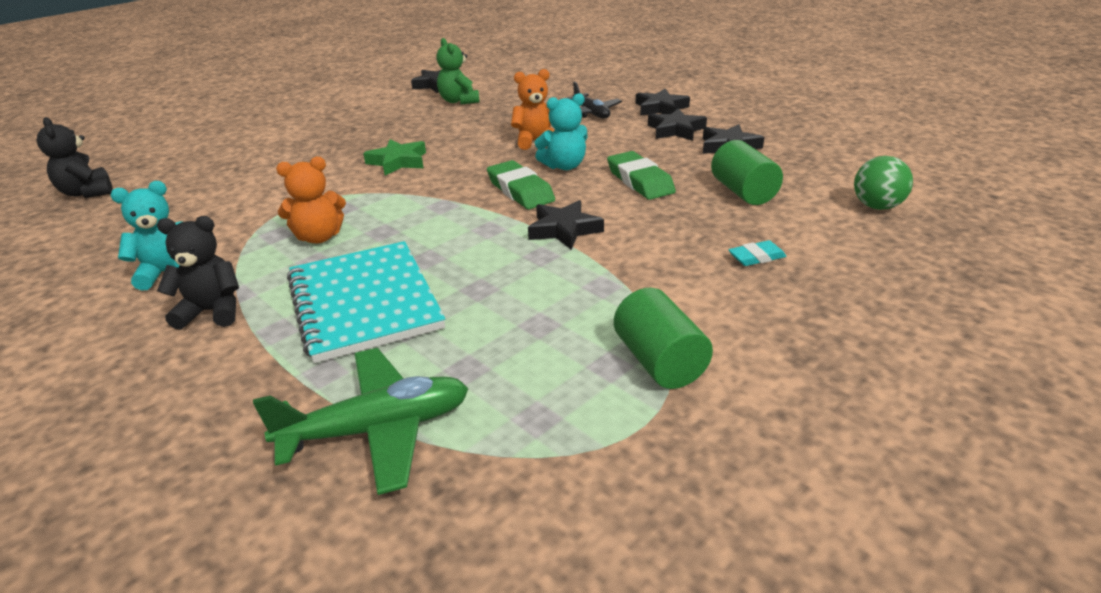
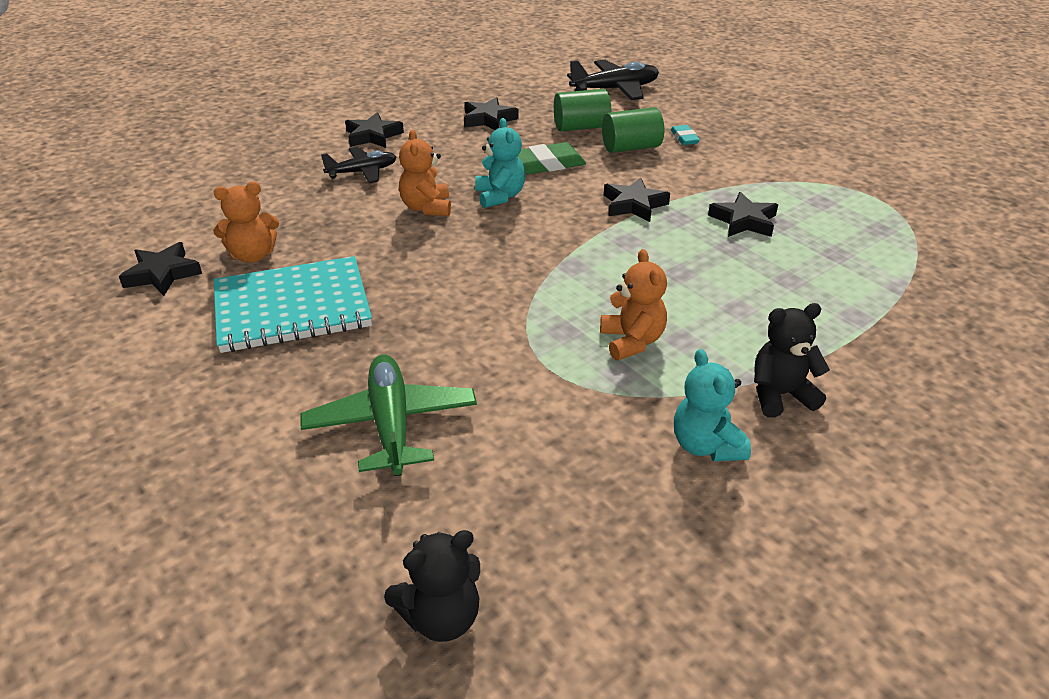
camera: 85 degrees left, 5 degrees up
(212, 311) = (780, 395): black teddy bear -> black teddy bear turned 75 degrees clockwise
(364, 303) = (756, 303): turquoise notebook -> turquoise notebook (292, 308)
(377, 429) = (910, 288): green plane -> green plane (391, 424)
(398, 162) = (445, 298): green star -> none
(459, 101) = (253, 255): green teddy bear -> orange teddy bear
(520, 190) = (550, 222): green eraser -> none
(659, 362) = (813, 185): green cylinder -> green cylinder (631, 147)
(676, 130) = (437, 136): black star -> black star (744, 221)
(877, 206) = (615, 89): green ball -> black plane

